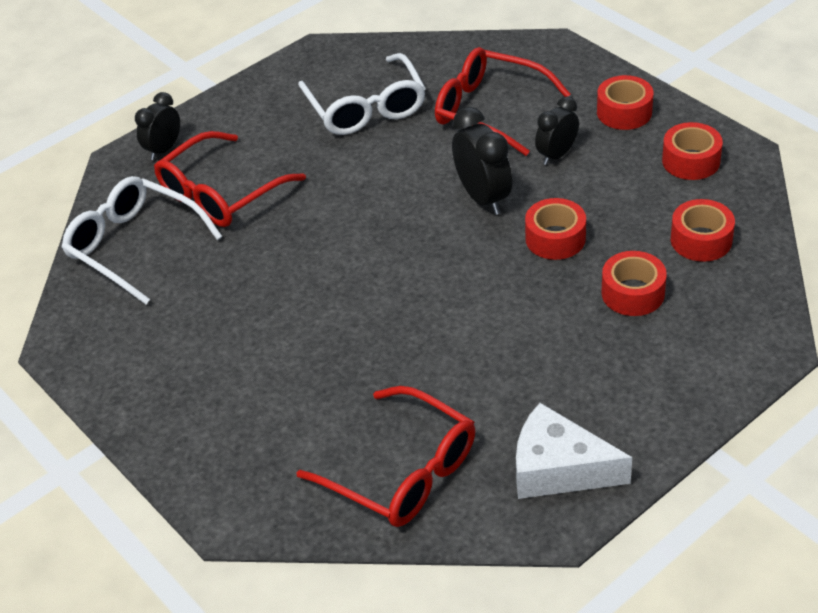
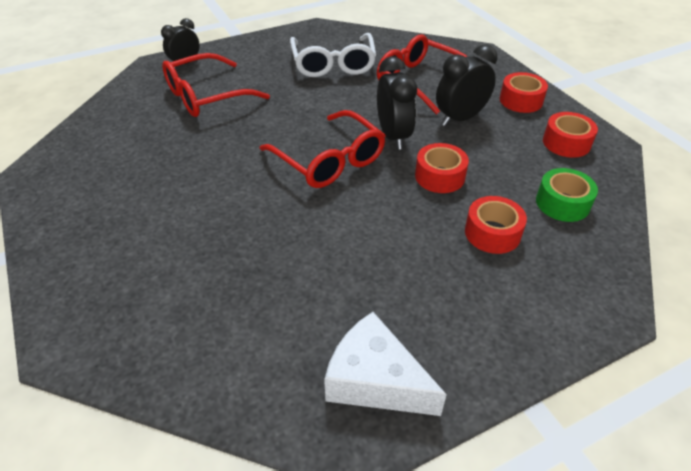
camera: 10 degrees right, 0 degrees up
(135, 246) = (128, 117): white glasses -> none
(401, 471) = (231, 343): red glasses -> red glasses (329, 160)
(556, 155) = (460, 118): black clock -> black clock, size x1.51
(701, 240) = (562, 203): red tape -> green tape

